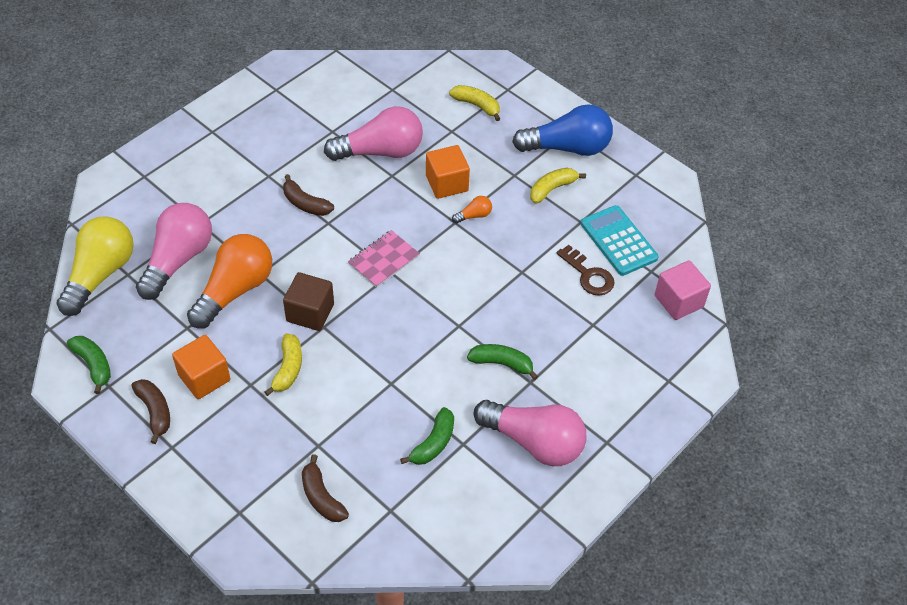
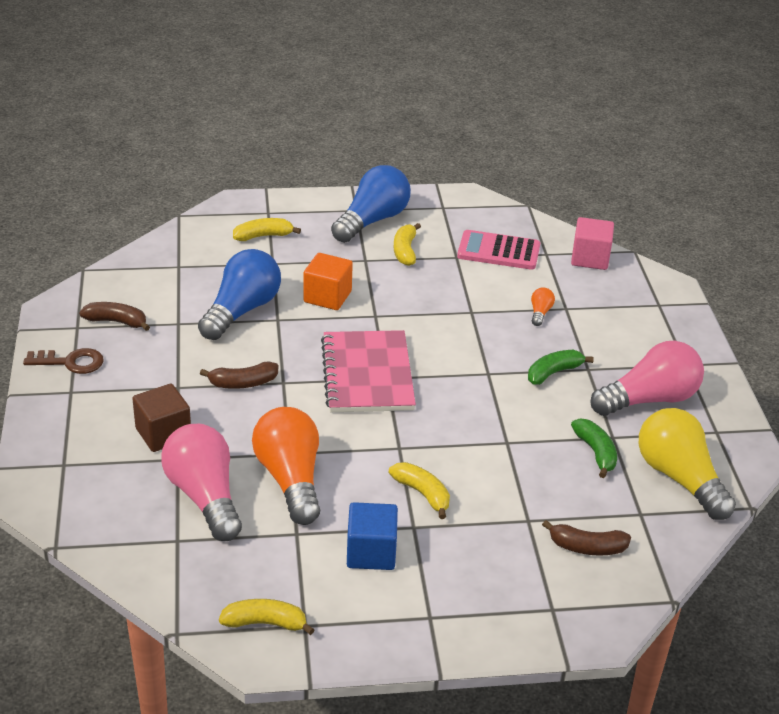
camera: 50 degrees left, 15 degrees down
(93, 365) = (265, 623): green banana -> yellow banana
(100, 274) = (152, 559): yellow light bulb -> yellow light bulb (679, 478)
(155, 412) = (374, 607): brown banana -> brown banana (116, 322)
(204, 377) = (371, 552): orange cube -> blue cube
(310, 312) = (374, 447): brown cube -> brown cube (163, 434)
(380, 151) = (242, 310): pink light bulb -> blue light bulb
(383, 260) = (367, 374): pink notebook -> pink notebook, size x1.77
(474, 215) = (381, 302): orange light bulb -> orange light bulb (540, 313)
(588, 275) = (515, 283): brown key -> brown key (70, 362)
(618, 241) = (498, 251): turquoise calculator -> pink calculator

